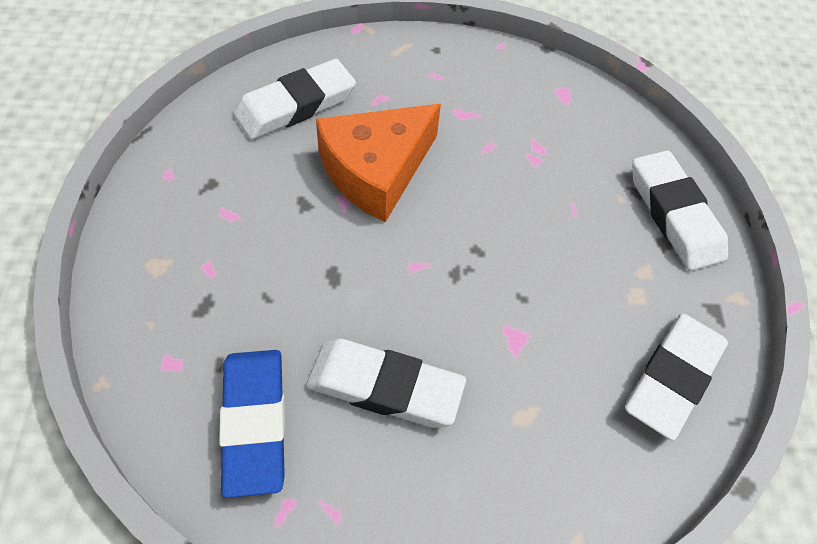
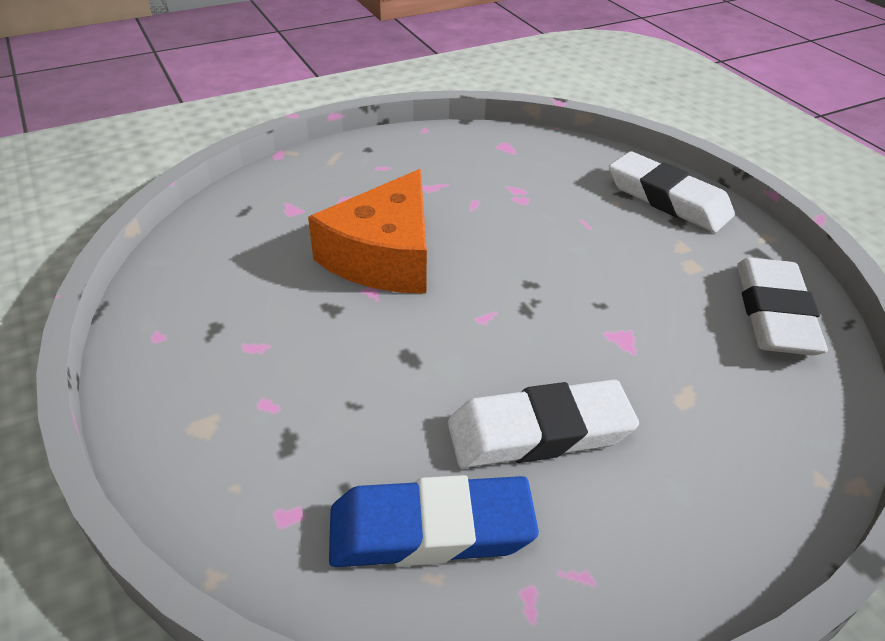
camera: 25 degrees left, 15 degrees down
(255, 423) = (431, 530): blue eraser -> blue eraser turned 60 degrees counterclockwise
(295, 105) = (261, 231): white eraser -> none

